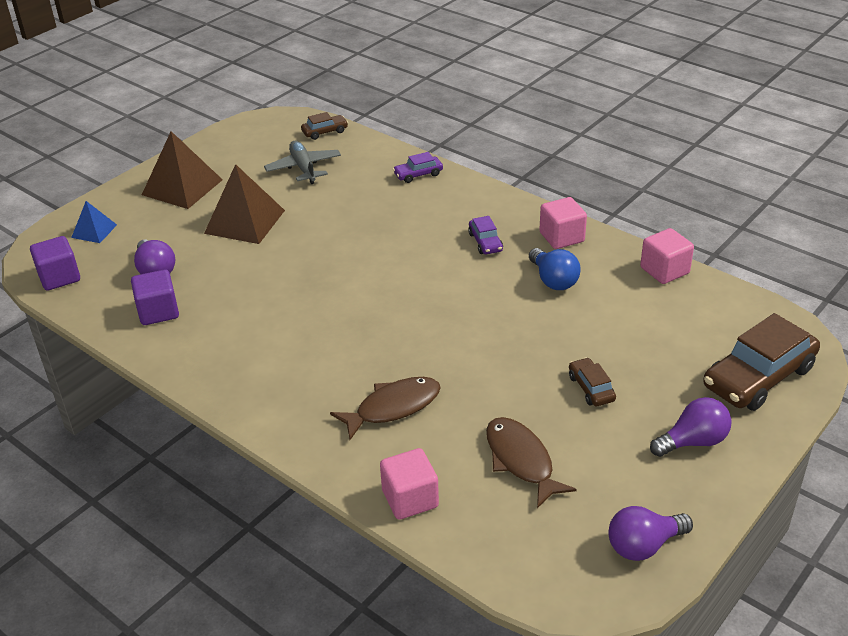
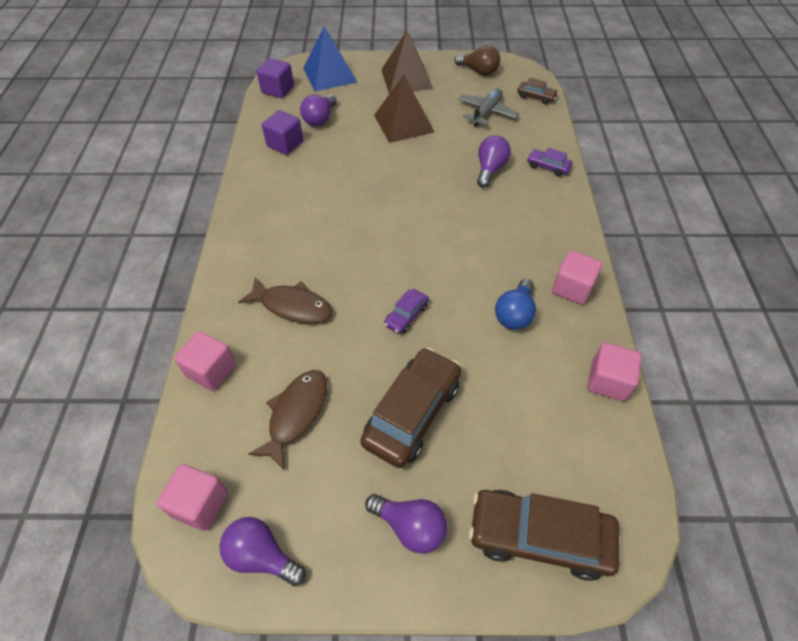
camera: 50 degrees right, 15 degrees up
(94, 231) = (329, 75): blue pyramid -> blue pyramid, size x1.85
(241, 141) = (479, 71): none -> brown light bulb
(378, 205) = (490, 169): none -> purple light bulb
(485, 242) = (515, 248): purple car -> purple car (406, 315)
(556, 567) = (200, 504): none -> pink cube
(591, 388) = (412, 413): brown car -> brown car, size x2.08

